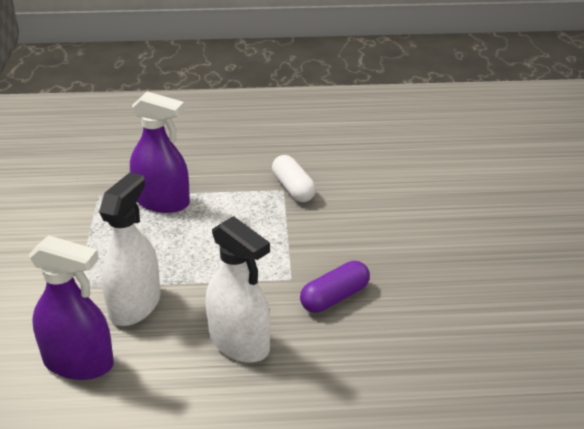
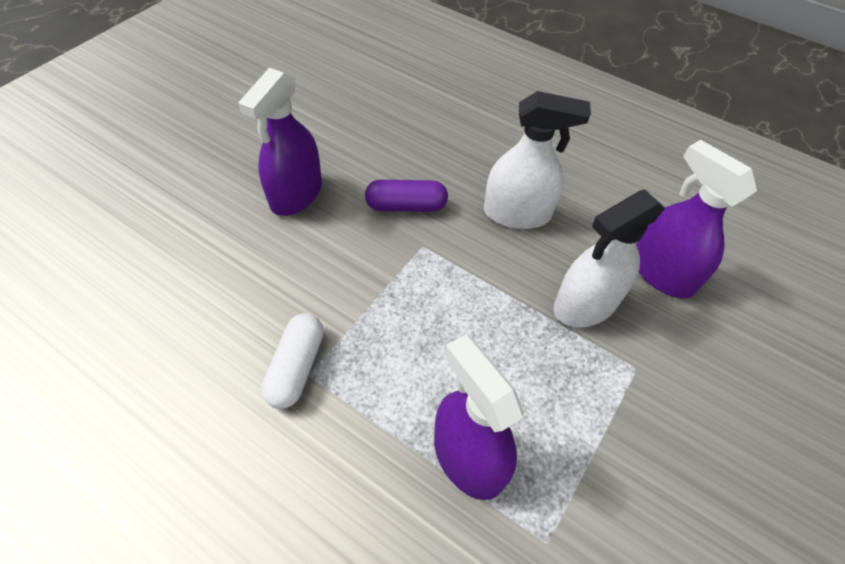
camera: 145 degrees left, 20 degrees up
(239, 343) = (517, 213): white spray bottle -> white spray bottle turned 105 degrees clockwise
(422, 260) = (296, 194): none -> purple spray bottle

